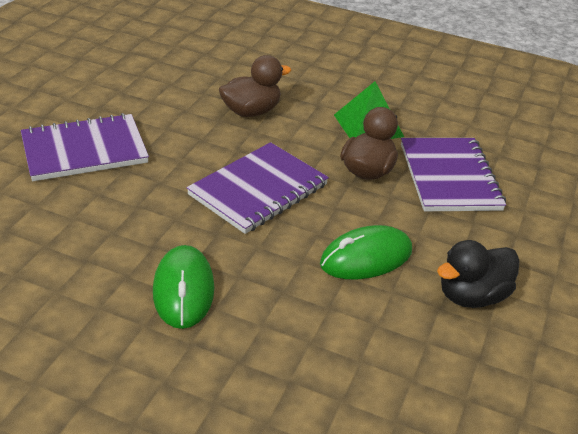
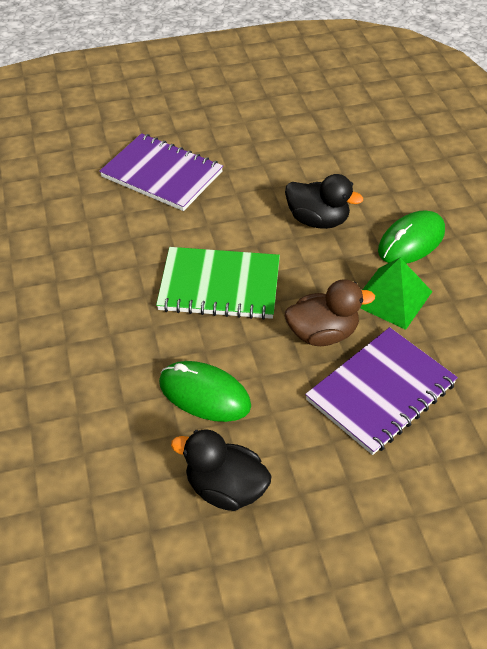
camera: 55 degrees right, 10 degrees up
(183, 290) = (68, 316): green mouse -> green mouse (411, 241)
(251, 111) = (317, 220): brown duck -> black duck
(258, 190) = (219, 286): purple notebook -> green notebook

